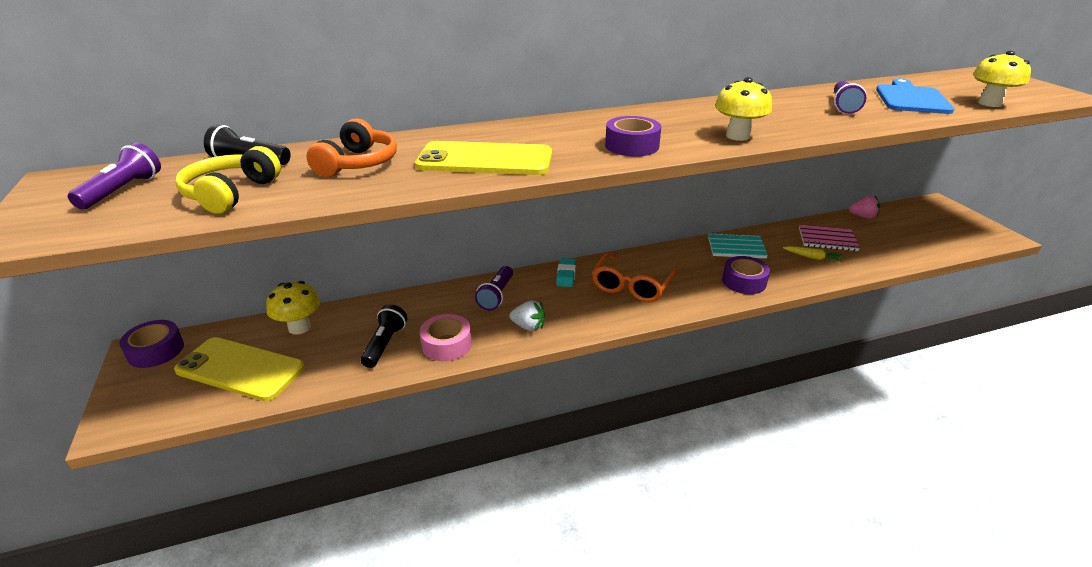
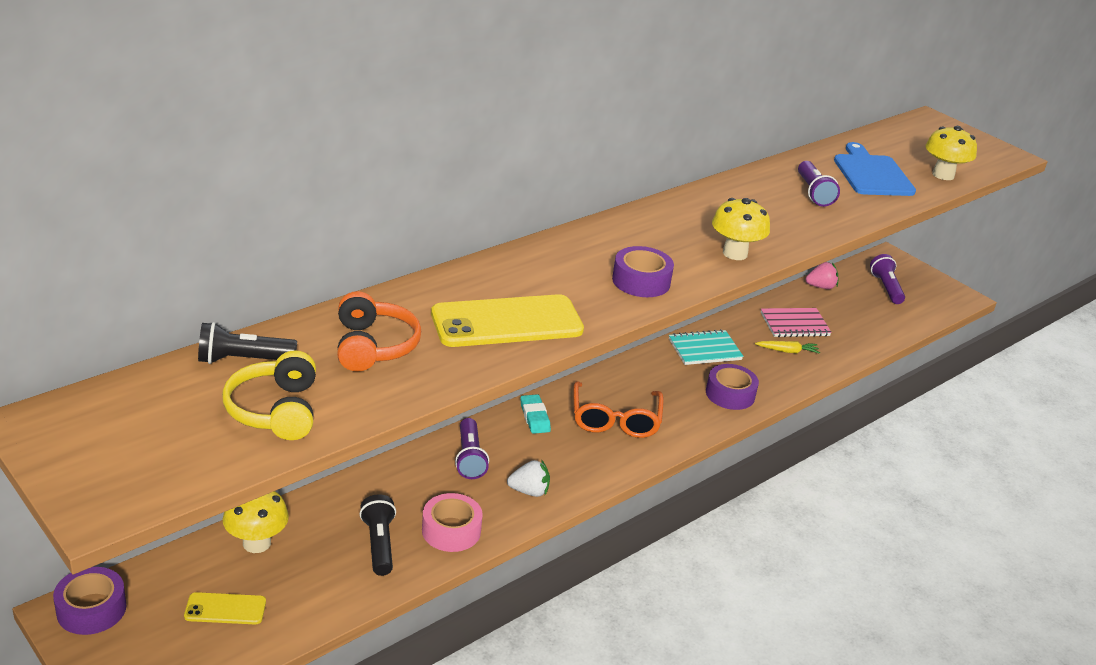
camera: 25 degrees left, 0 degrees up
(123, 190) = (141, 425): purple flashlight -> purple flashlight (886, 288)
(240, 369) = (225, 609): yellow phone -> yellow phone, size x0.51

